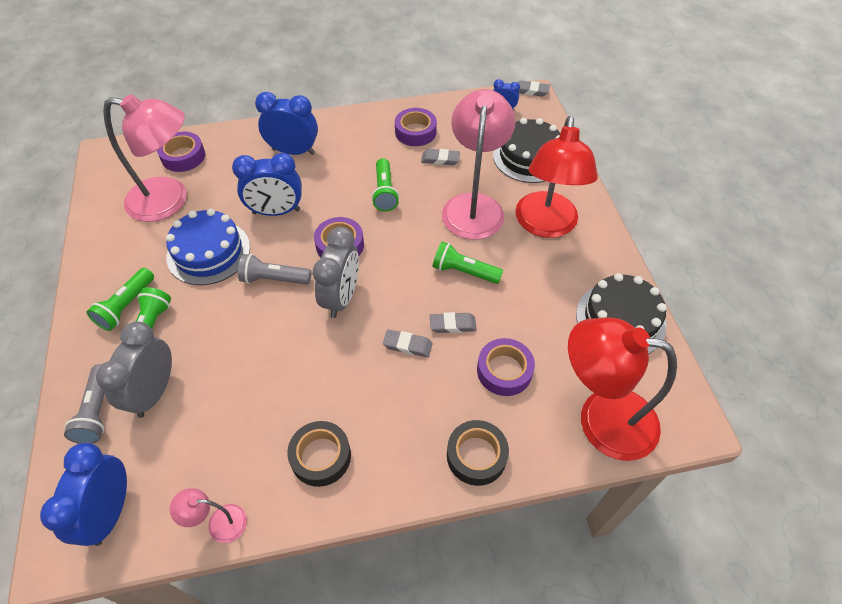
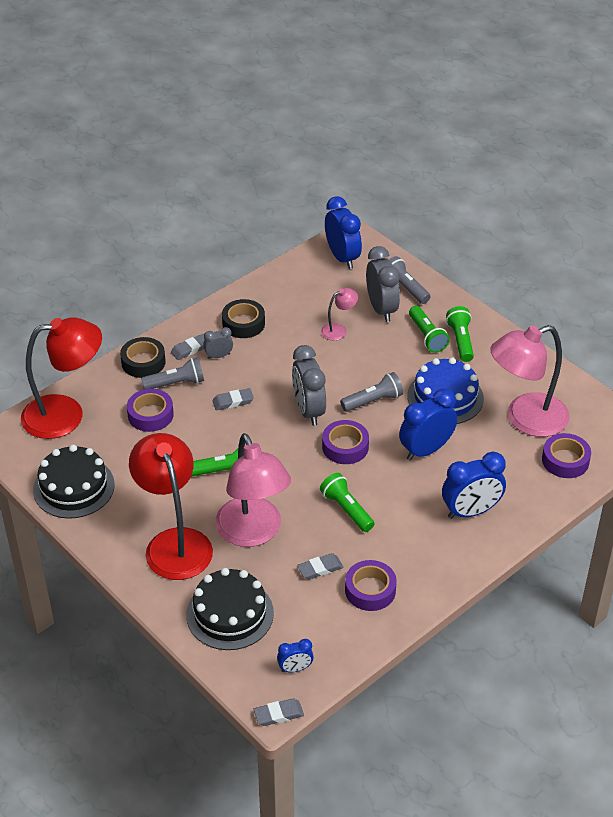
camera: 150 degrees right, 10 degrees down
(219, 523) = (277, 277): pink lamp -> pink lamp (338, 330)
(383, 418) = (218, 356): none -> grey clock
(452, 325) = (208, 428): grey eraser -> grey eraser (190, 349)
(454, 401) = (176, 383): none -> grey flashlight

